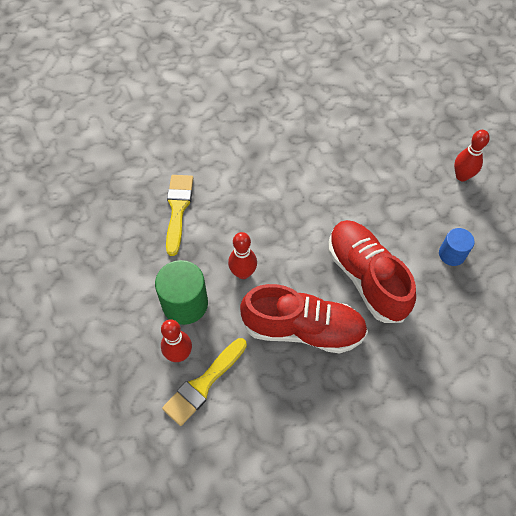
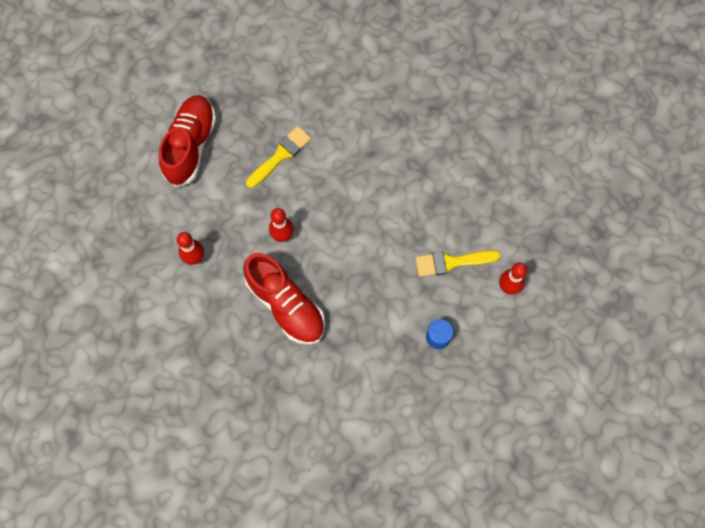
camera: 40 degrees right, 10 degrees up
(185, 304) = (227, 227): green cylinder -> none
(203, 384) = (193, 289): yellow brush -> yellow brush (452, 262)
(366, 277) = (361, 305): red shoe -> red shoe (191, 146)

